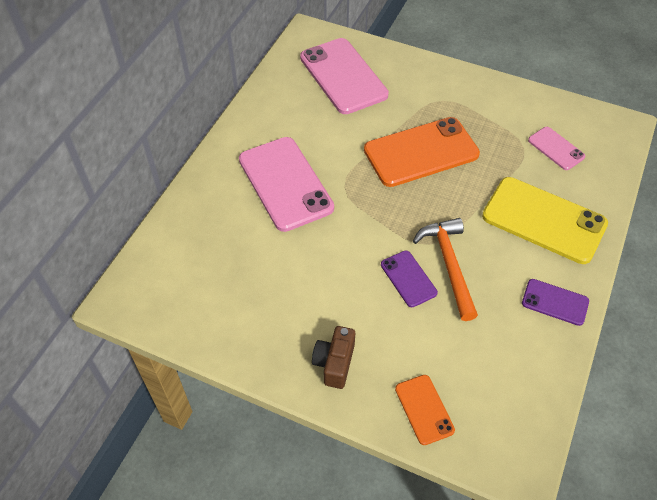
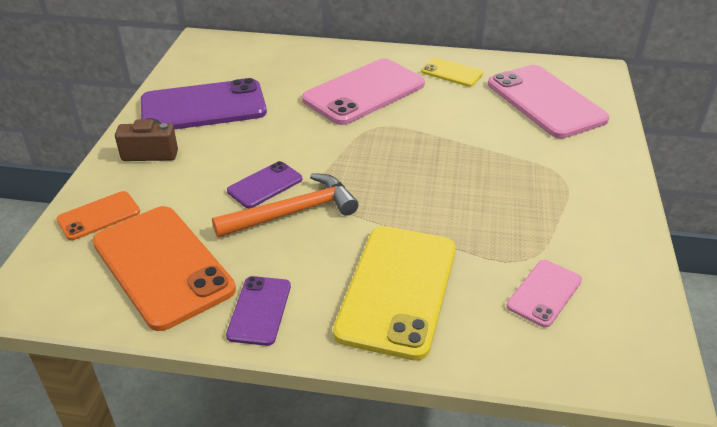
camera: 75 degrees right, 15 degrees down
(265, 312) = (203, 107): none -> purple phone
(276, 117) = (451, 73): none -> yellow phone
(343, 76) = (545, 102): pink phone -> pink phone turned 75 degrees counterclockwise
(421, 152) = (460, 171): orange phone -> orange phone (162, 265)

